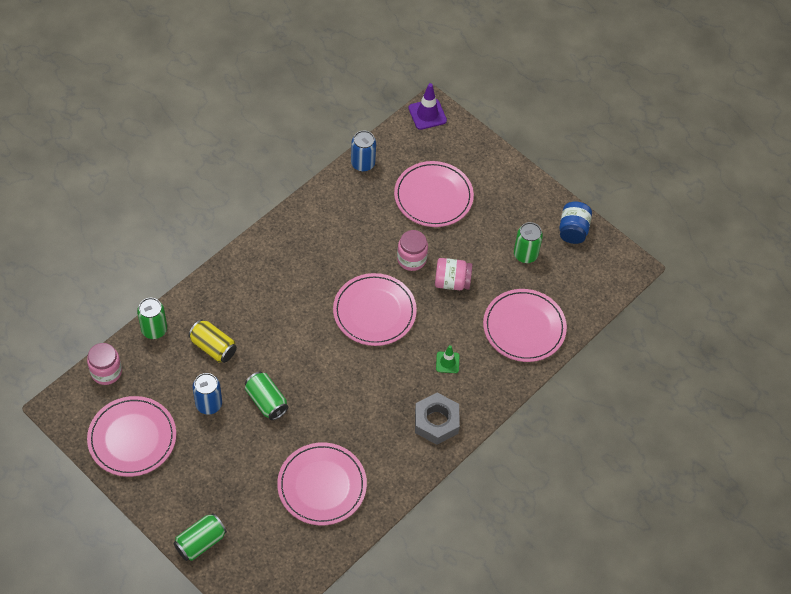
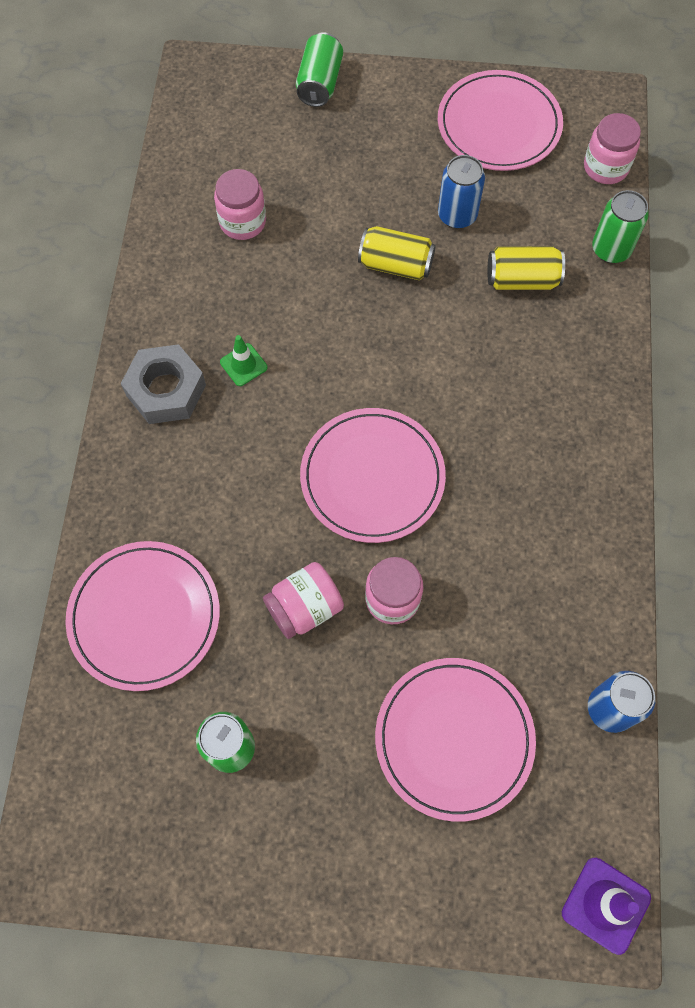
camera: 145 degrees right, 10 degrees up
(266, 401) = (395, 265): green can -> yellow can
(322, 485) = (242, 222): pink plate -> pink jar
(447, 362) = (214, 480): green traffic cone -> green traffic cone (243, 365)
(573, 230) = (185, 862): blue jar -> none

